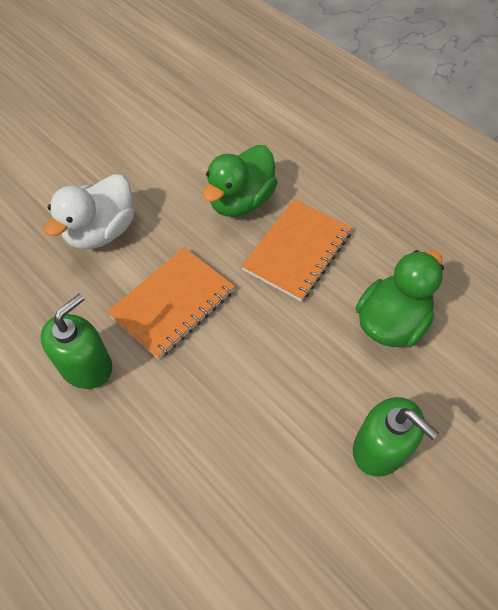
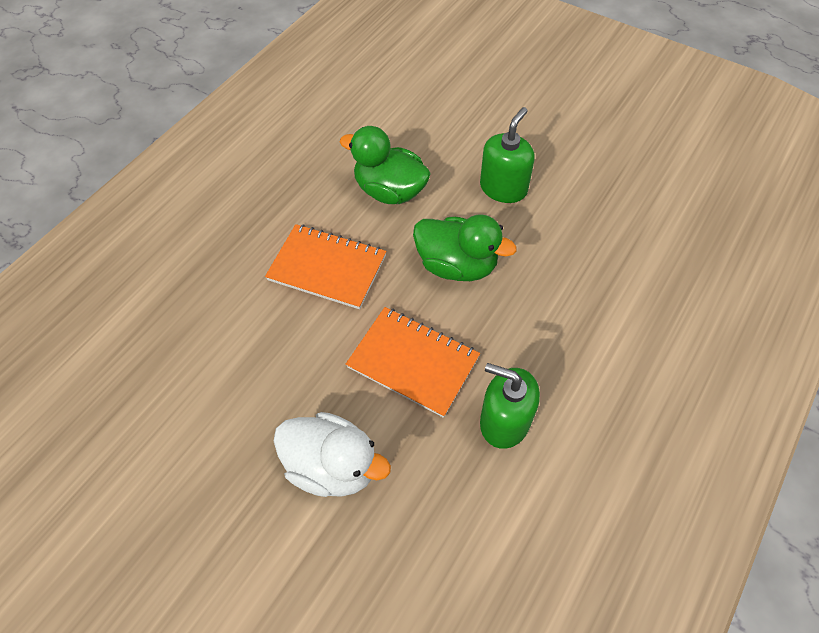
camera: 100 degrees left, 0 degrees up
(241, 201) = (268, 329): green duck -> green duck (457, 265)

